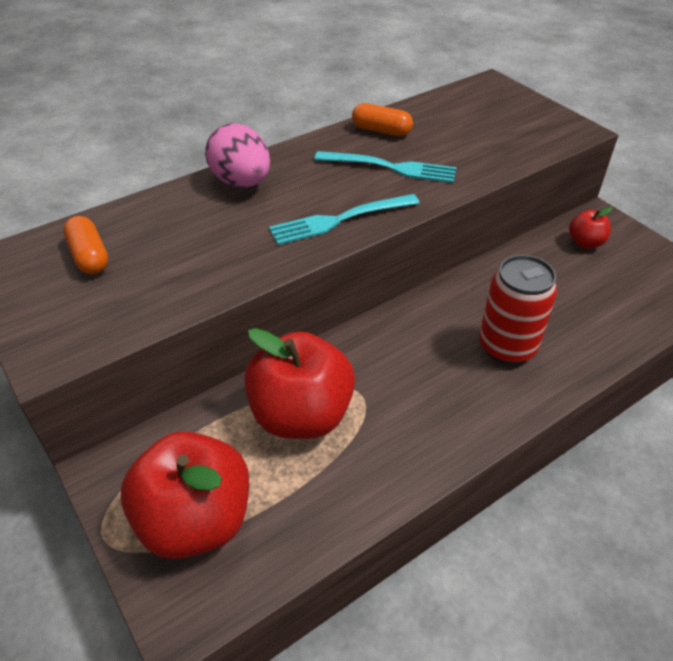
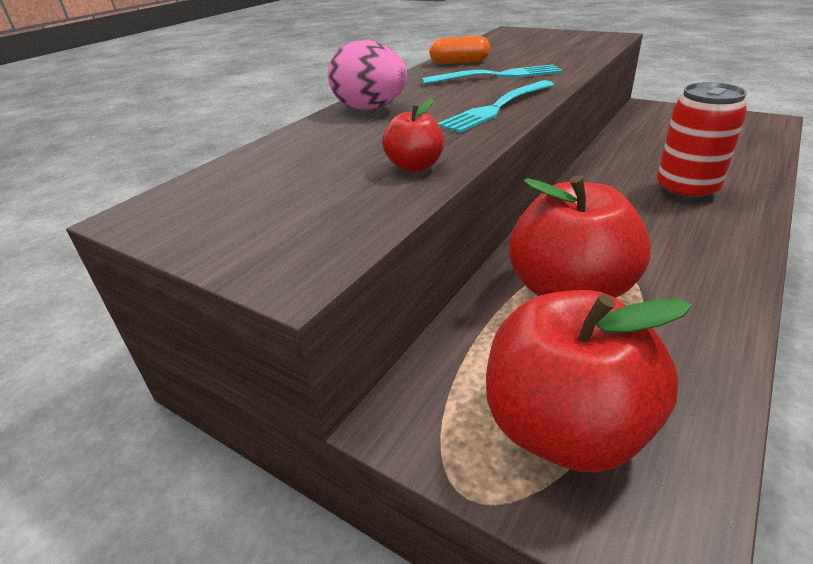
camera: 20 degrees left, 10 degrees down
(89, 256) = (259, 185): orange capsule -> none
(585, 243) = (657, 120): red apple -> red apple (415, 166)

